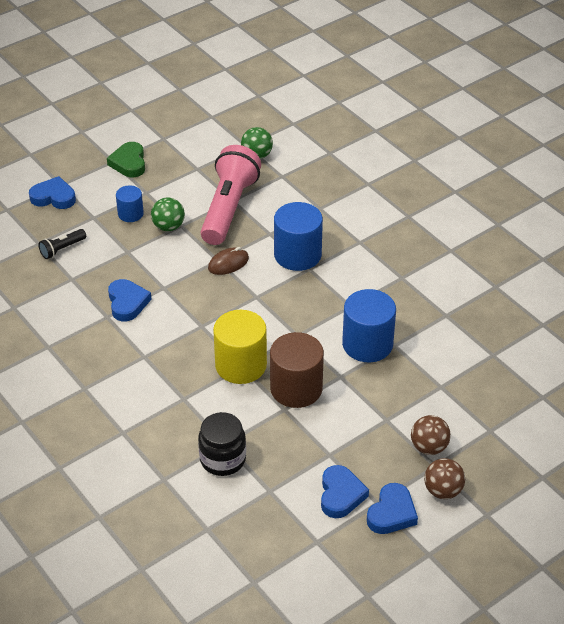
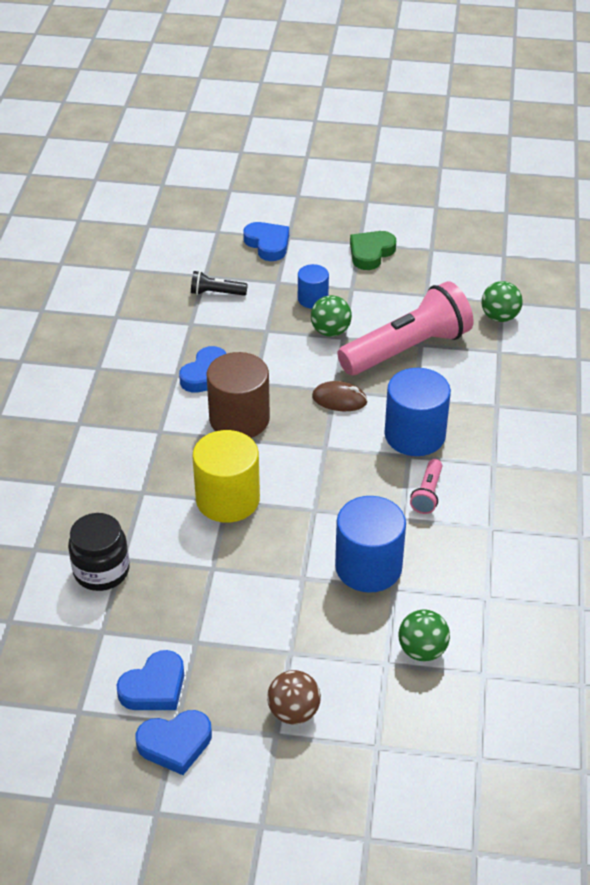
camera: 45 degrees right, 0 degrees up
(296, 388) = (247, 557): brown cylinder -> brown cylinder (239, 419)
(347, 282) = (427, 494): none -> pink flashlight
(443, 491) = (250, 765): brown ball -> none
(450, 366) = (422, 650): none -> green ball

